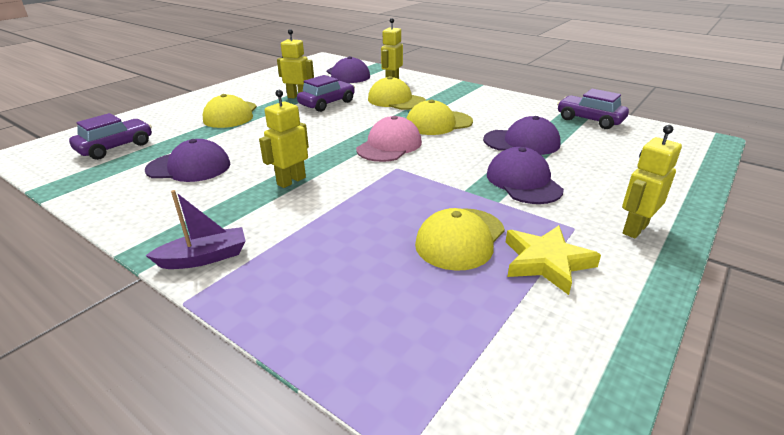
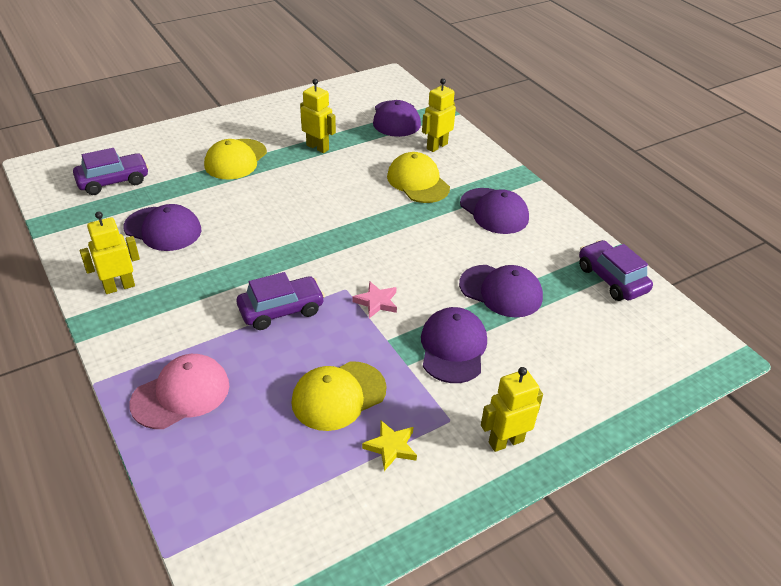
camera: 20 degrees right, 10 degrees up
(204, 258) = (127, 344): purple boat -> none
(291, 181) = (240, 276): yellow robot -> yellow robot (119, 287)
(327, 103) = (341, 167): purple car -> purple car (281, 310)
(389, 146) = (360, 254): pink cap -> pink cap (181, 394)
(431, 169) = (376, 302): none -> pink star
(438, 123) = (435, 234): yellow cap -> none
(468, 104) = (494, 211): none -> purple cap
(546, 262) = (391, 447): yellow star -> yellow star, size x0.64

